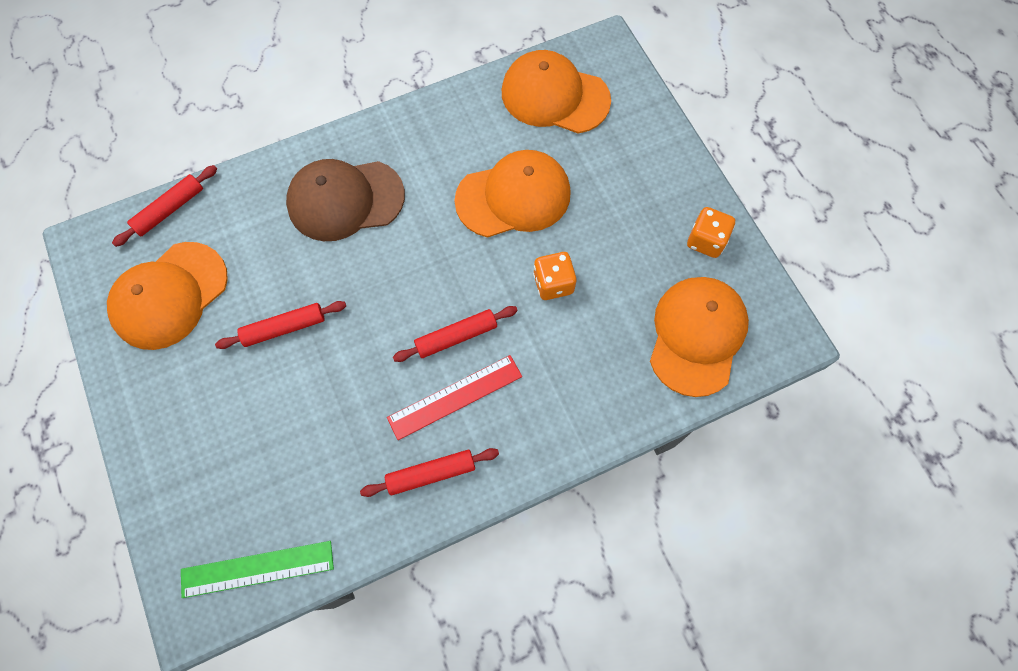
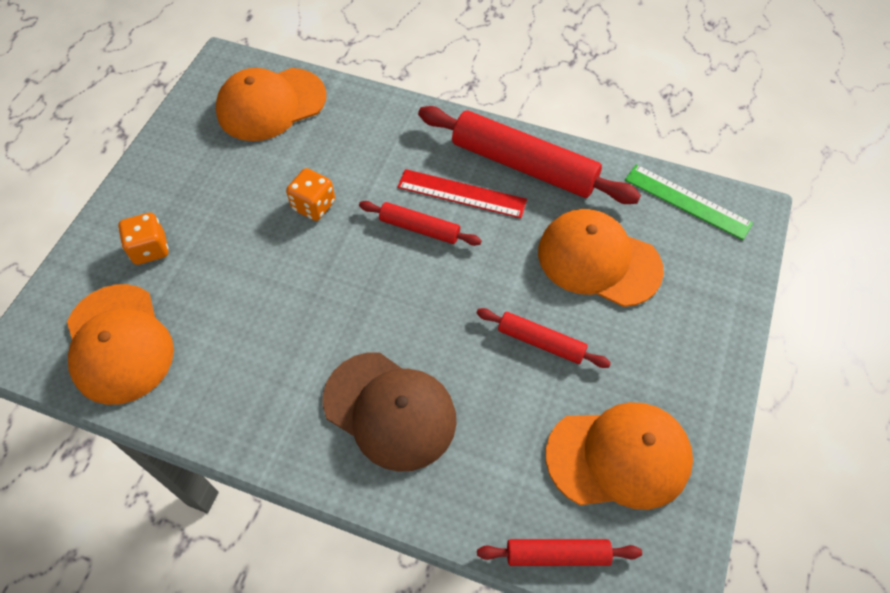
camera: 135 degrees left, 10 degrees down
(431, 473) = (523, 165): red rolling pin -> red rolling pin, size x1.93
(513, 197) = (260, 289): orange cap -> orange cap (598, 260)
(706, 241) = (184, 146): orange dice -> orange dice (150, 249)

